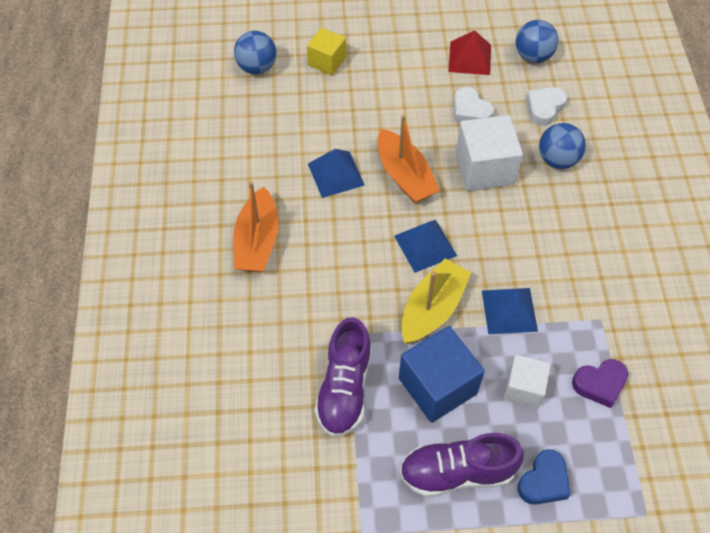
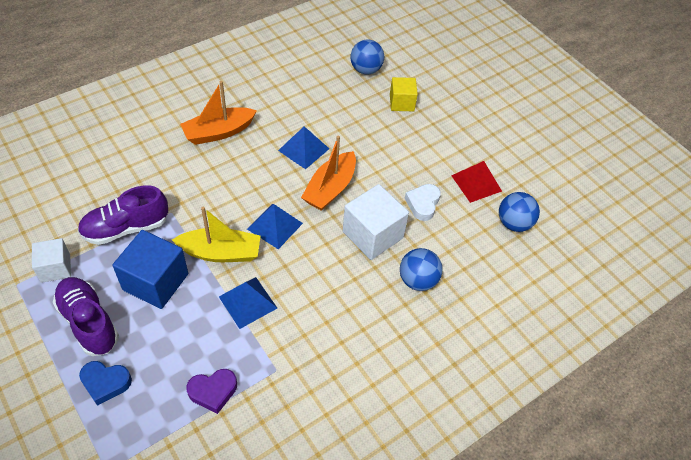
camera: 55 degrees right, 5 degrees down
(523, 388) = (182, 338): white cube -> white cube (55, 268)
(544, 108) = (465, 251): white heart -> none
(600, 384) = (213, 391): purple heart -> purple heart turned 60 degrees counterclockwise

